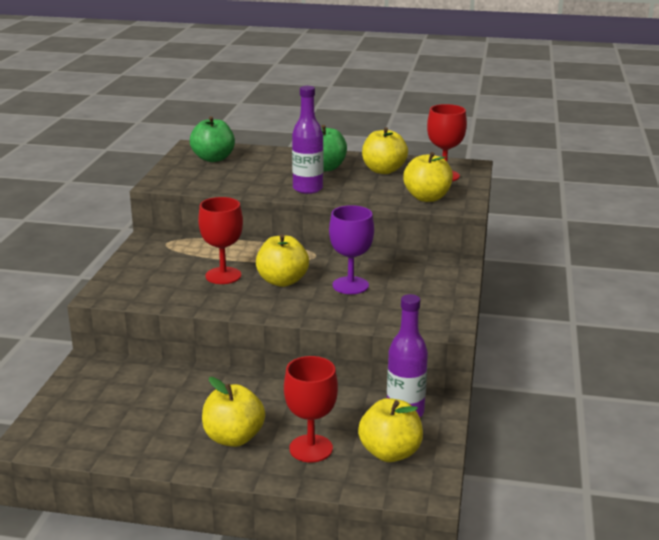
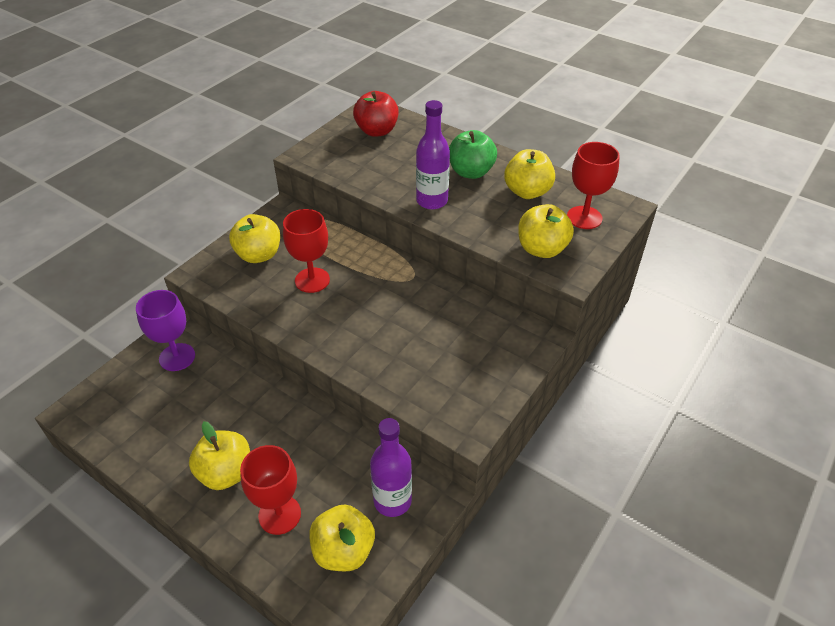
camera: 25 degrees right, 20 degrees up
(213, 158) = (377, 131): green apple -> red apple
(282, 281) = (358, 305): yellow apple -> yellow apple (259, 255)
(350, 285) = (416, 332): purple goblet -> purple goblet (177, 357)

